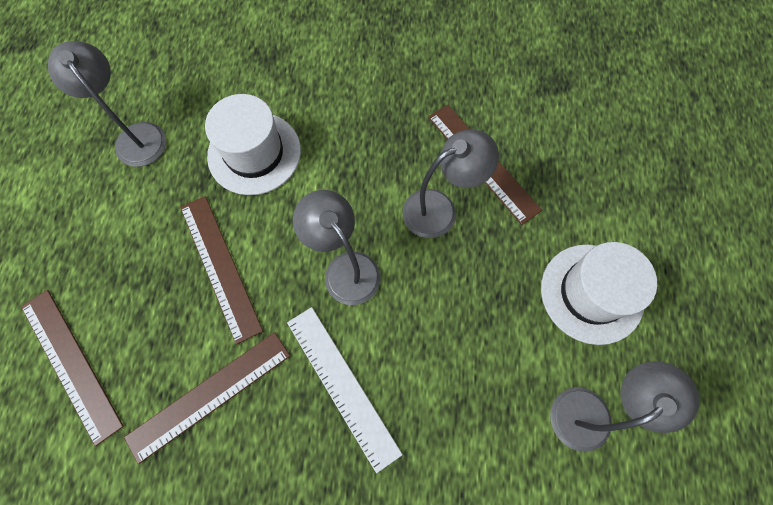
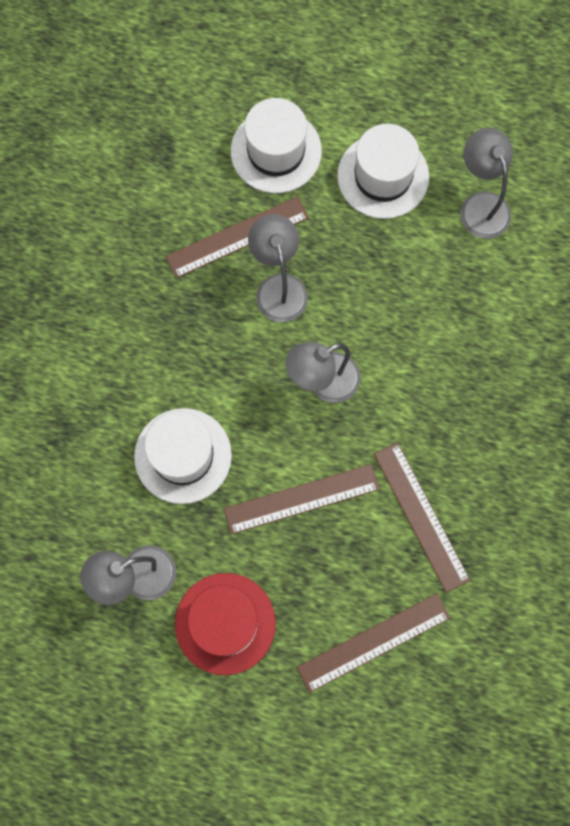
camera: 80 degrees left, 5 degrees up
(93, 217) = (225, 623): none -> red hat
(342, 386) = (430, 401): white ruler -> none
(585, 182) = (276, 151): none -> white hat

